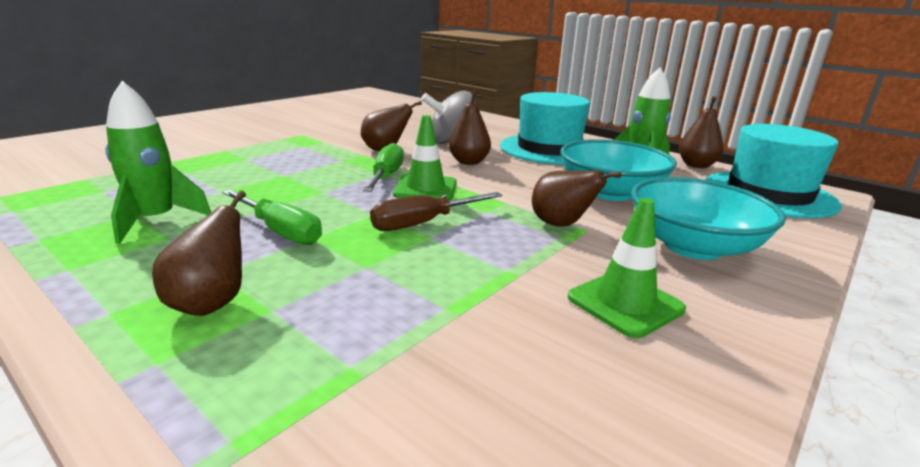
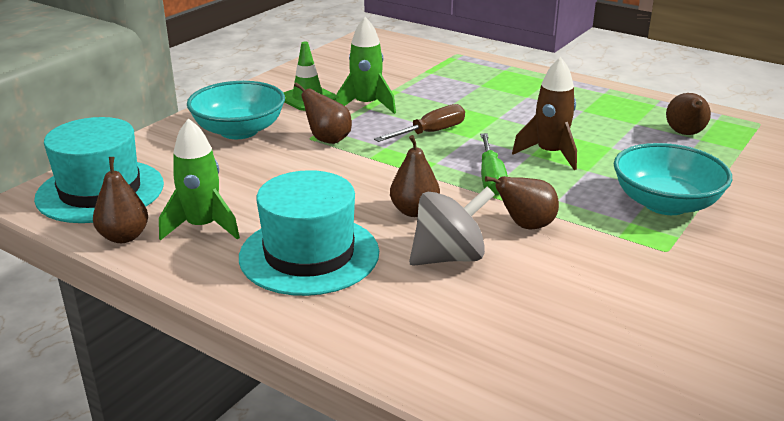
camera: 175 degrees right, 5 degrees up
(156, 221) = (612, 119): green rocket -> green rocket (366, 105)
(211, 303) = (511, 85): brown pear -> brown pear (685, 134)
(280, 231) = (523, 119): green screwdriver -> none
(301, 190) = (550, 154): none -> brown rocket
(425, 188) = (445, 165): green traffic cone -> none
(610, 192) = (268, 177): turquoise bowl -> turquoise bowl (665, 204)

